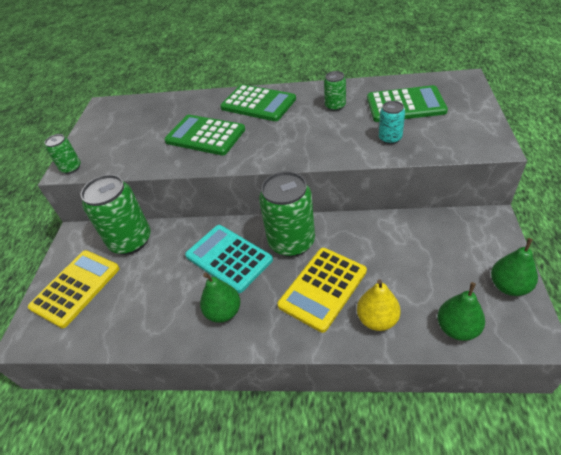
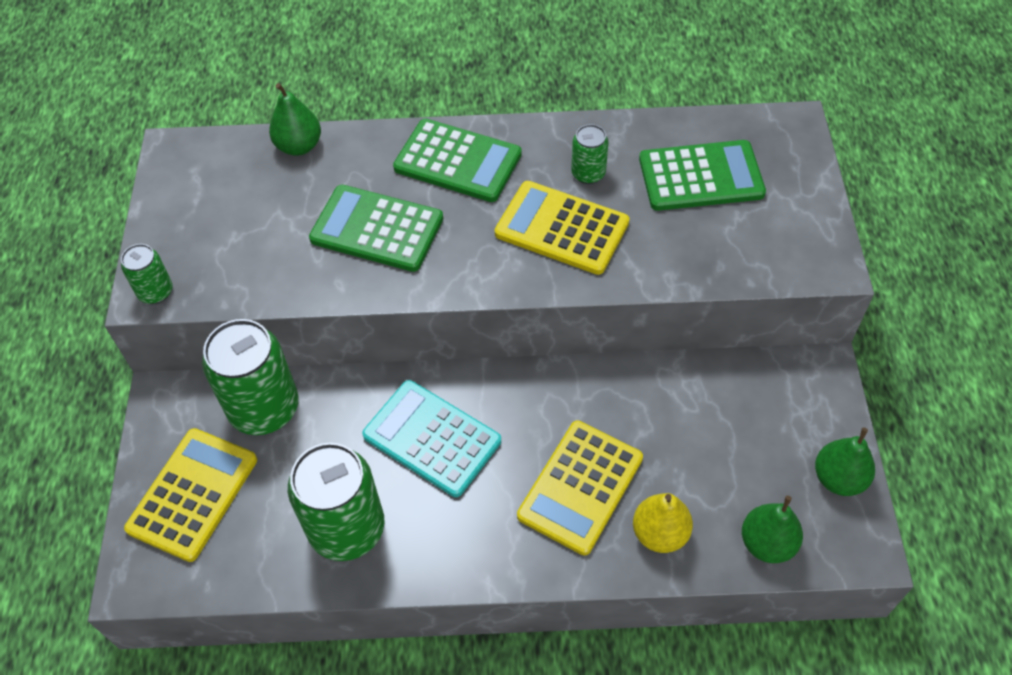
camera: 10 degrees left, 10 degrees up
(223, 312) = (437, 528): green pear -> green pear (299, 146)
(291, 242) = (527, 409): green can -> green can (347, 528)
(316, 132) = (562, 228): none -> yellow calculator
(390, 138) = (677, 245): turquoise can -> none

